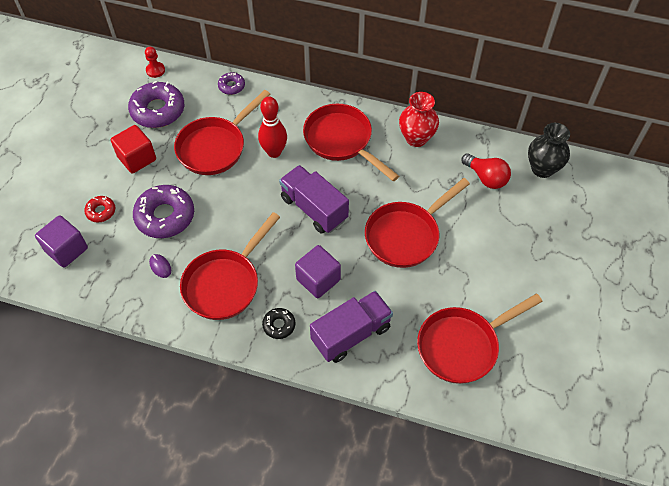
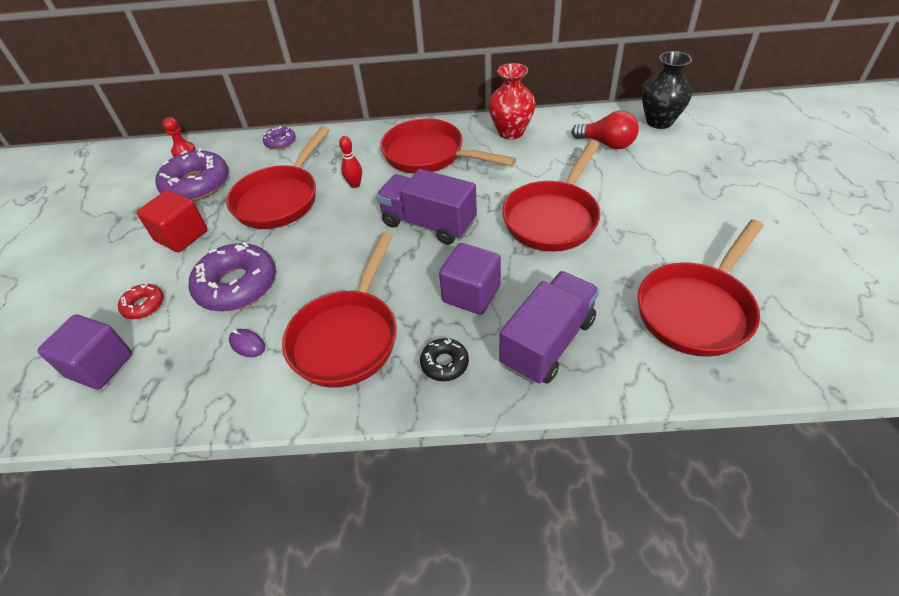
camera: 15 degrees left, 10 degrees down
(274, 152) = (355, 185): red bowling pin -> red bowling pin, size x0.57

